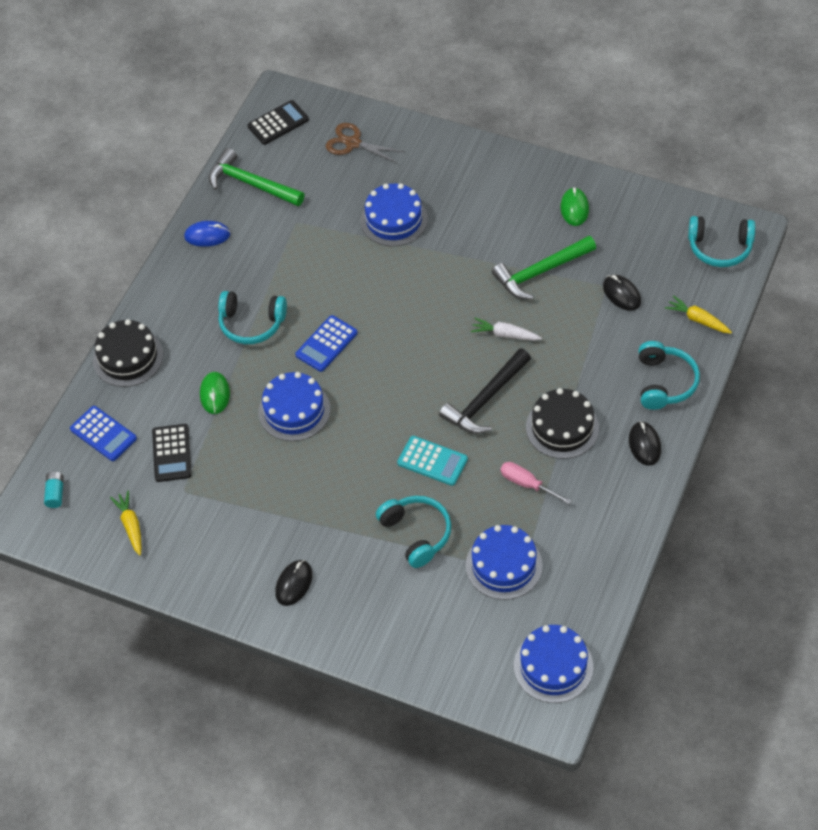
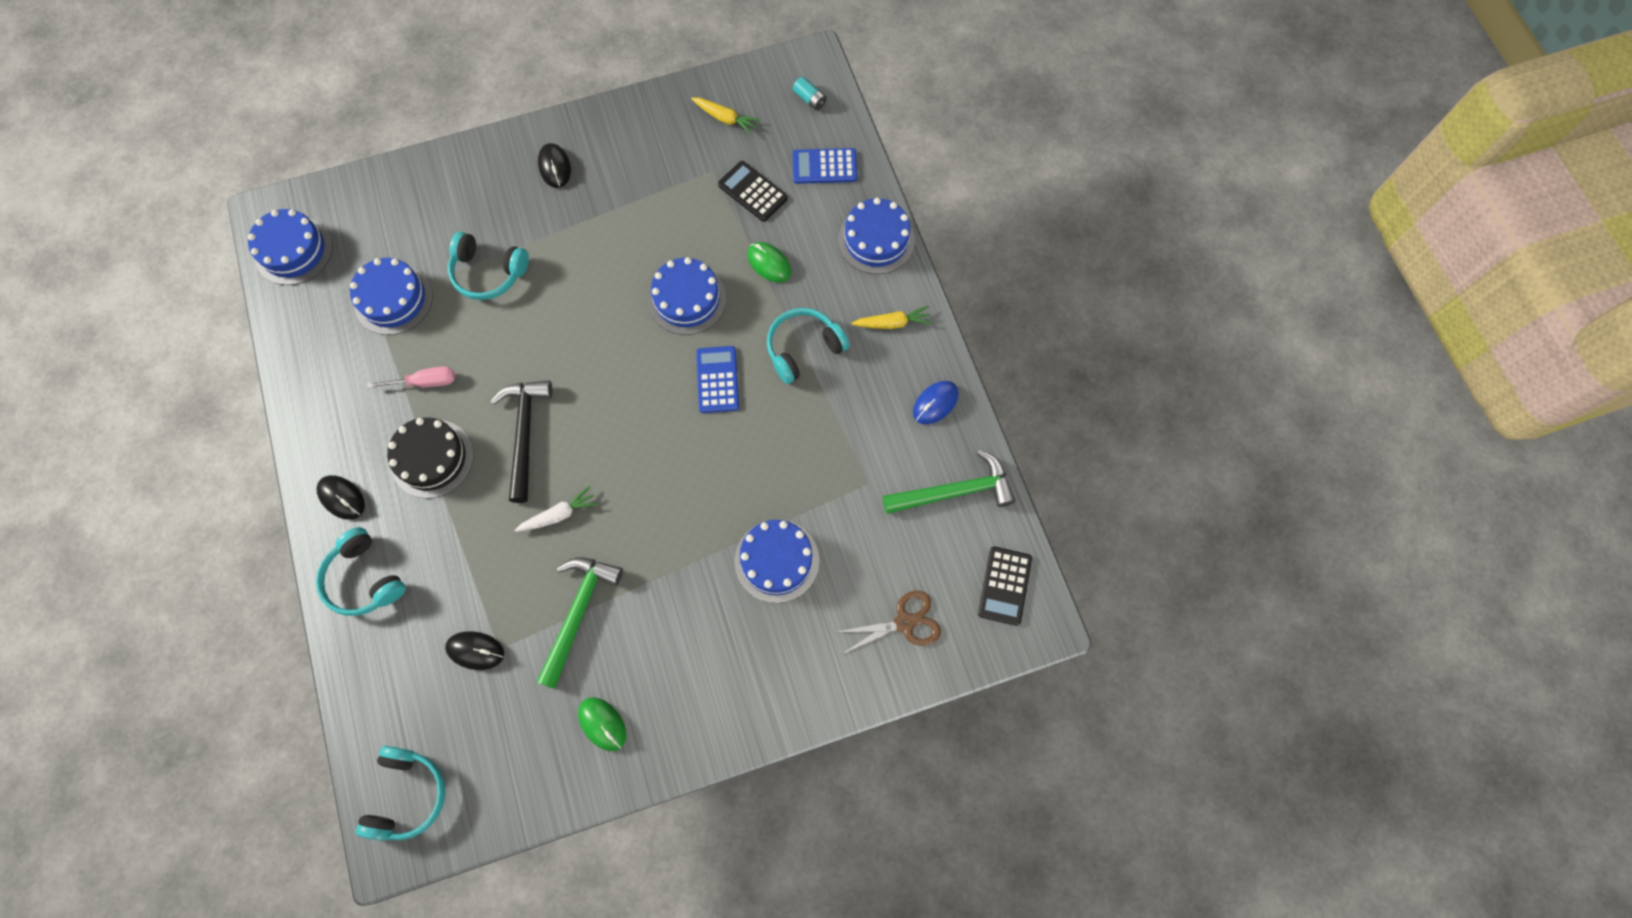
camera: 135 degrees right, 15 degrees up
(128, 357) = (876, 240): black cake -> blue cake
(432, 461) = (526, 342): turquoise calculator -> none
(697, 320) = (375, 679): yellow carrot -> yellow carrot (892, 323)
(720, 248) = (407, 795): turquoise headphones -> turquoise headphones turned 135 degrees clockwise

